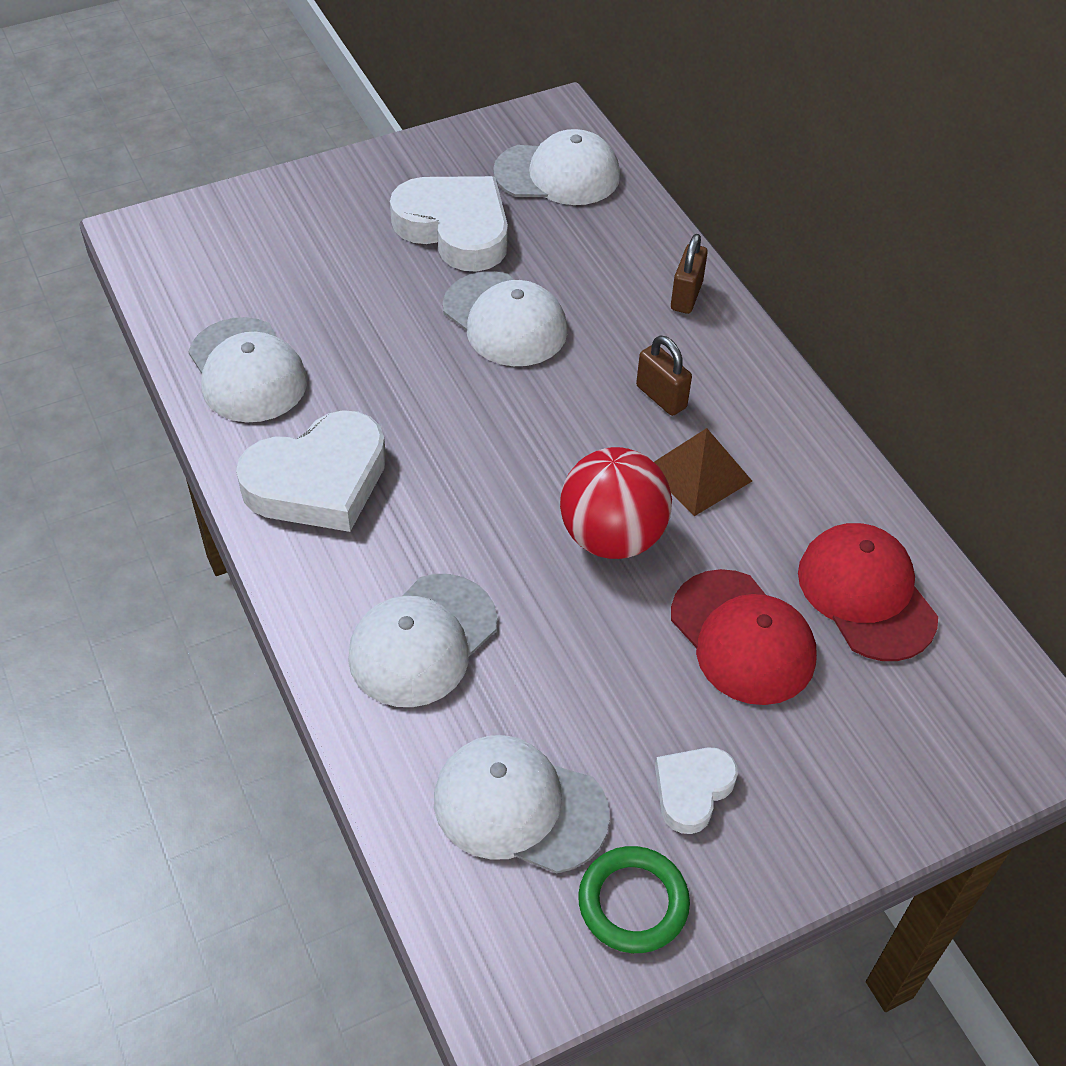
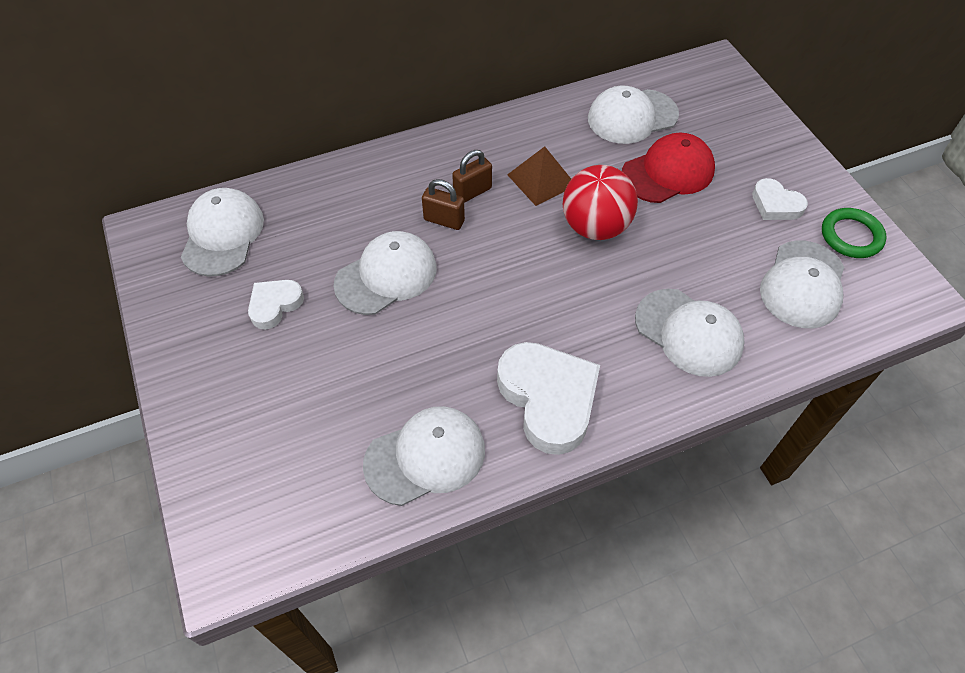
camera: 85 degrees left, 5 degrees up
(455, 229) = (275, 305): white heart -> white heart, size x0.54
(686, 296) = (376, 170): brown padlock -> brown padlock (444, 220)
(866, 594) = (632, 116): red cap -> white cap

